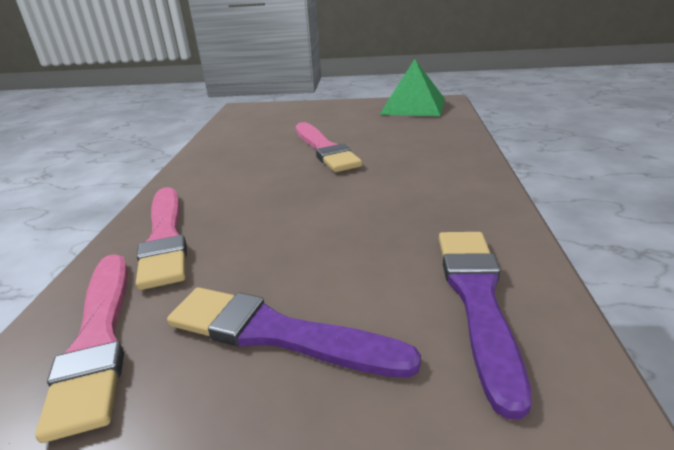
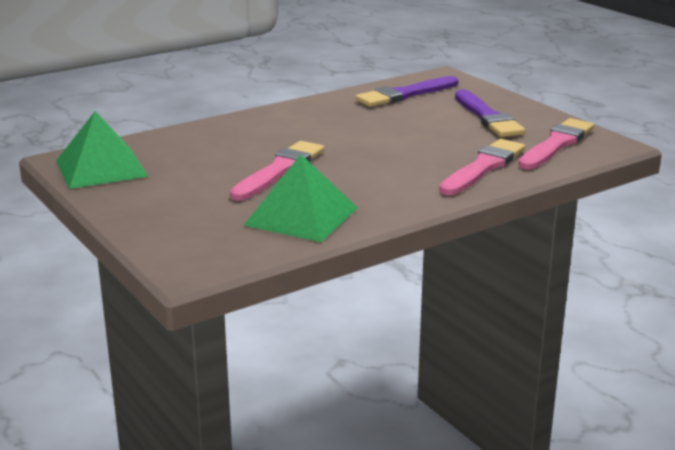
camera: 130 degrees left, 5 degrees down
(242, 139) = (301, 216): none -> green pyramid

